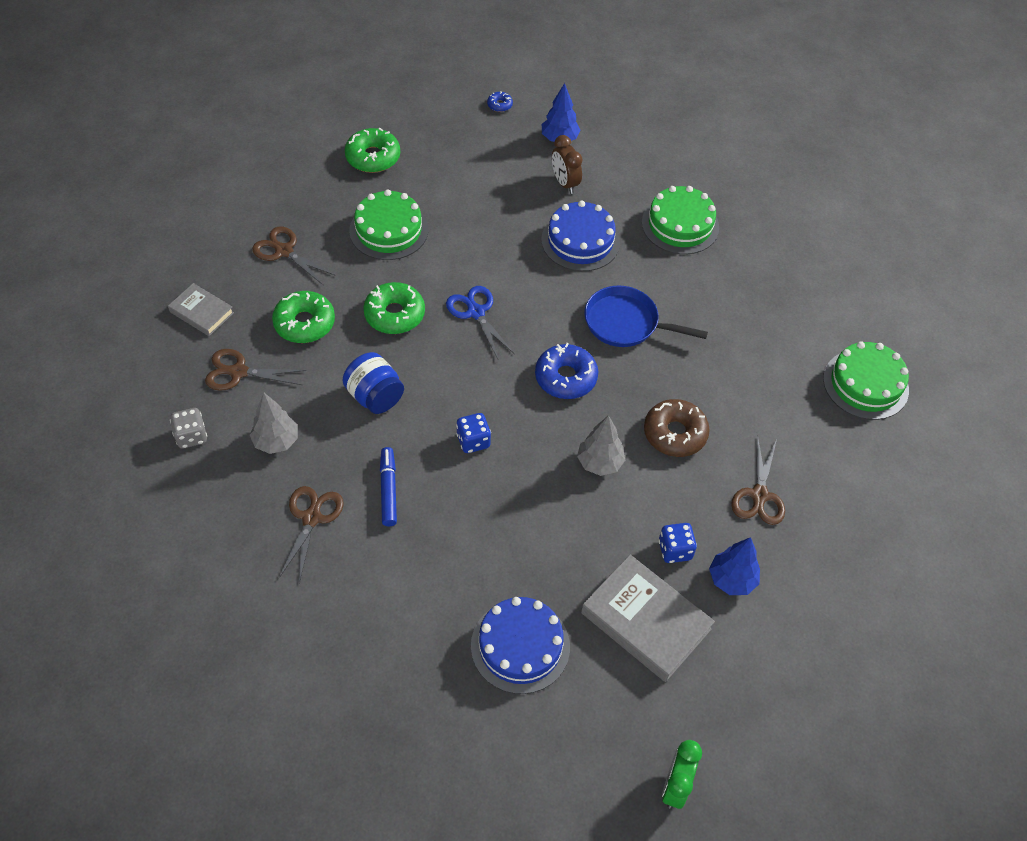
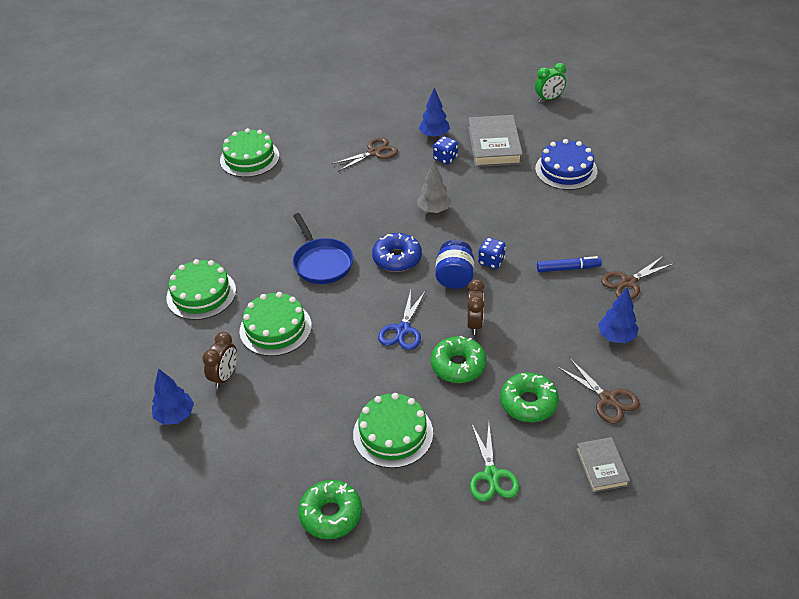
camera: 130 degrees left, 10 degrees down
(191, 436) = (674, 376): grey dice -> none
(276, 441) = (616, 337): grey tree -> blue tree
(284, 251) = (491, 475): brown scissors -> green scissors
(375, 396) = (526, 322): blue jar -> blue jar (454, 277)
(388, 490) = (568, 268): blue marker -> blue marker turned 135 degrees counterclockwise
(420, 362) = (474, 323): none -> brown clock
(499, 105) = (170, 485): blue donut -> none
(580, 241) = (275, 328): blue cake -> green cake
(675, 433) = (376, 198): brown donut -> none

